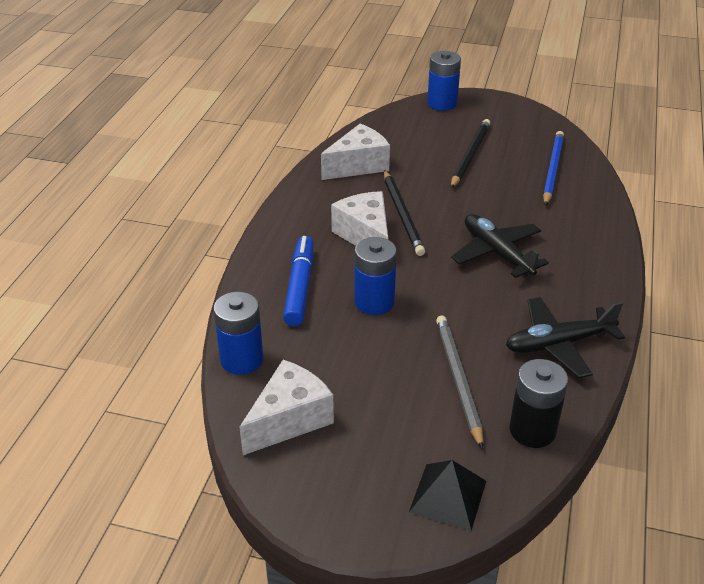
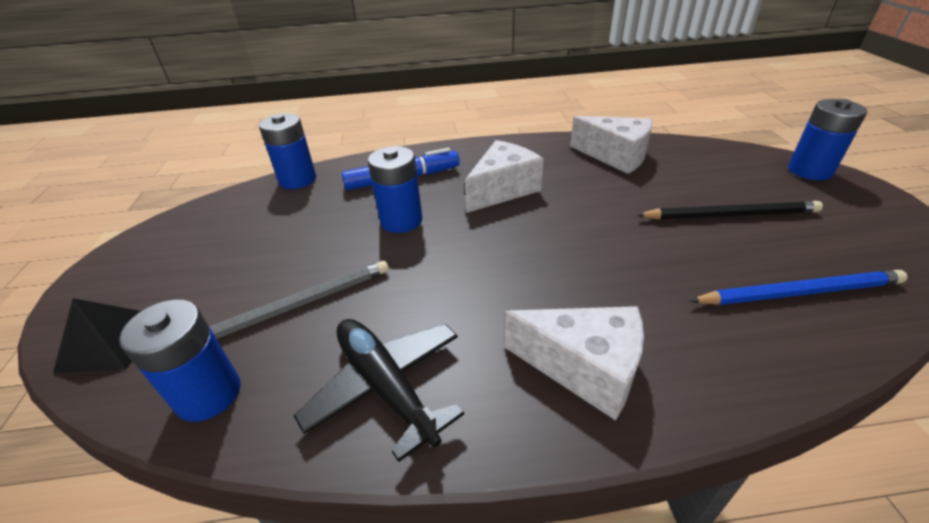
camera: 70 degrees right, 0 degrees up
(289, 419) = (226, 220): white cheese -> white cheese (584, 369)
(402, 215) = (558, 200): black pencil -> none
(497, 253) = (545, 283): black plane -> none
(532, 430) = (208, 394): black battery -> blue battery

